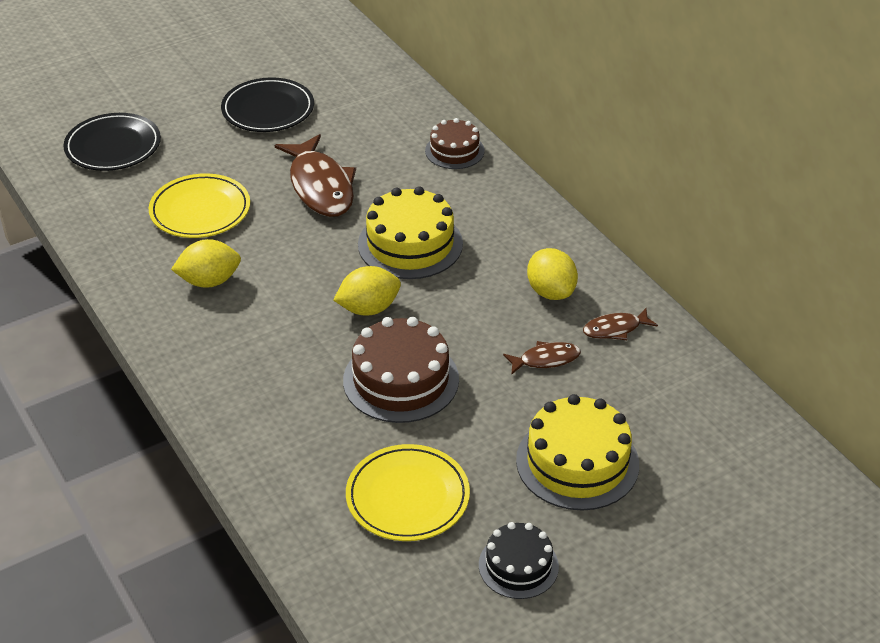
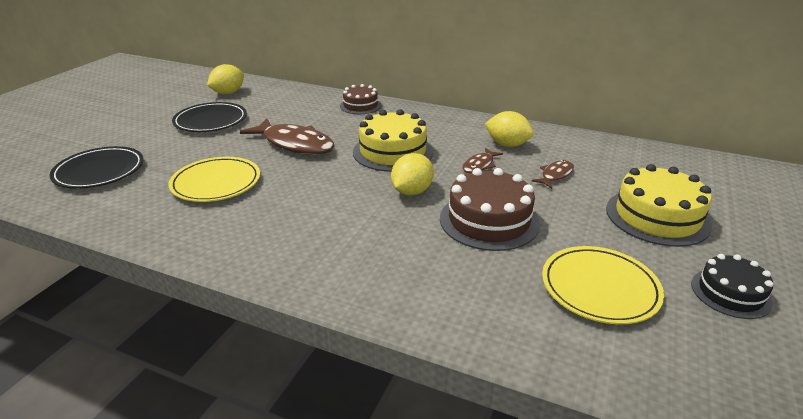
camera: 35 degrees left, 10 degrees down
(209, 281) = (271, 220): yellow lemon -> yellow lemon (228, 93)
(615, 329) = (567, 148): brown fish -> brown fish (479, 165)

